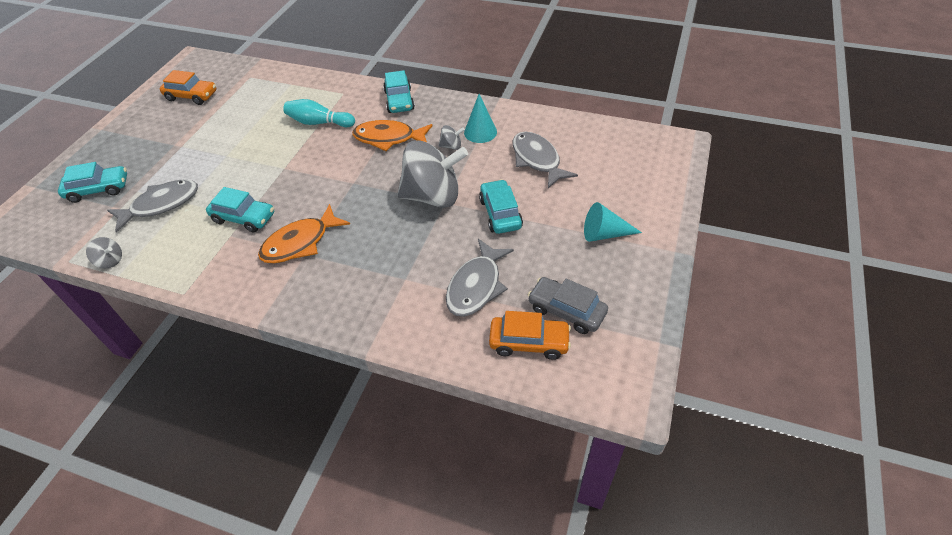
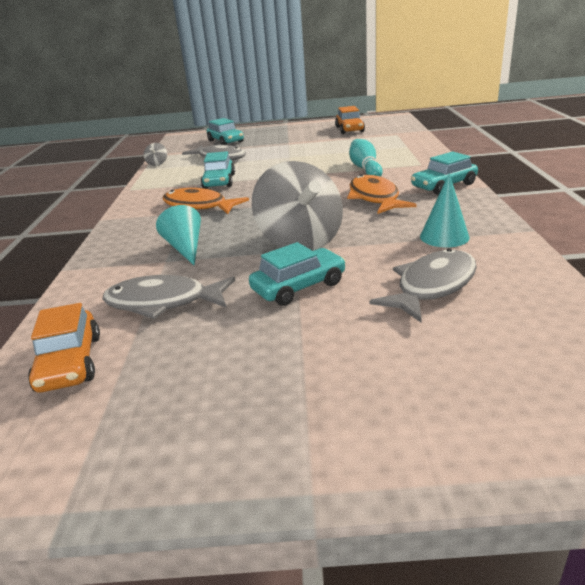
camera: 70 degrees right, 20 degrees down
(451, 146) = (397, 228): grey spinning top -> none
(566, 311) = (129, 382): grey car -> none
(604, 234) = (310, 385): turquoise cone -> turquoise cone (185, 248)

